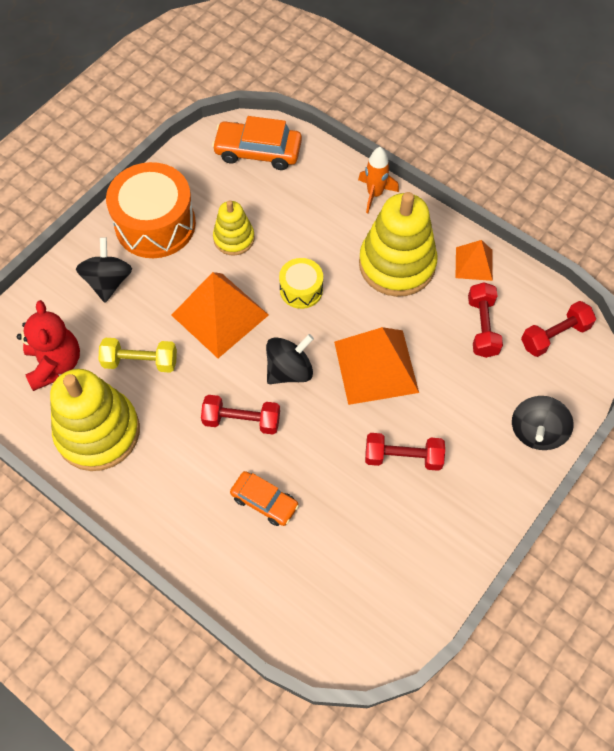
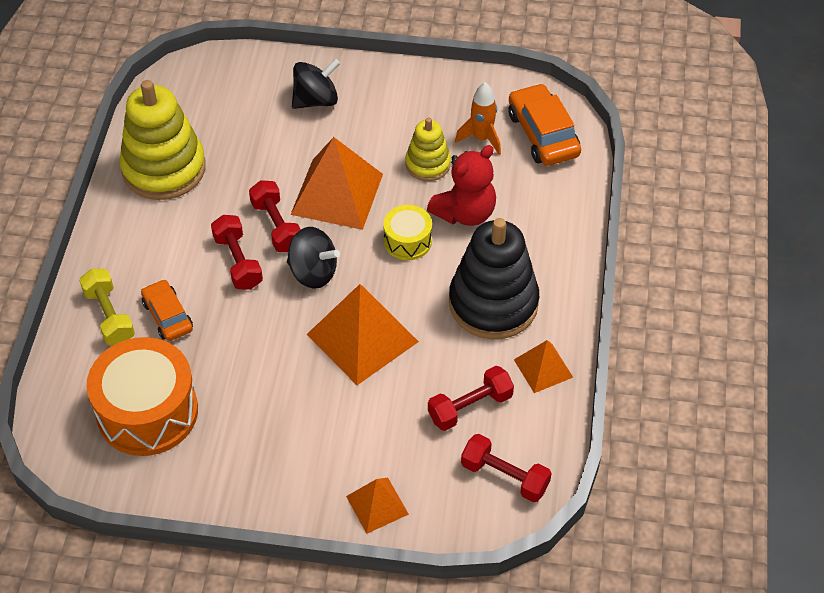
camera: 60 degrees right, 10 degrees down
(55, 364) = (210, 107): red teddy bear -> red teddy bear (465, 213)
(140, 362) = (250, 162): yellow dumbbell -> yellow dumbbell (109, 316)
(155, 224) = (400, 101): orange drum -> orange drum (147, 412)
(264, 501) = (168, 316): orange car -> orange car turned 150 degrees clockwise
(374, 194) = (565, 248): orange rocket -> orange rocket (481, 138)
(397, 264) = (493, 303): yellow stacking toy -> black stacking toy
(403, 457) = (277, 402): red dumbbell -> red dumbbell (276, 226)
(536, 432) = (377, 505): black spinning top -> orange pyramid

